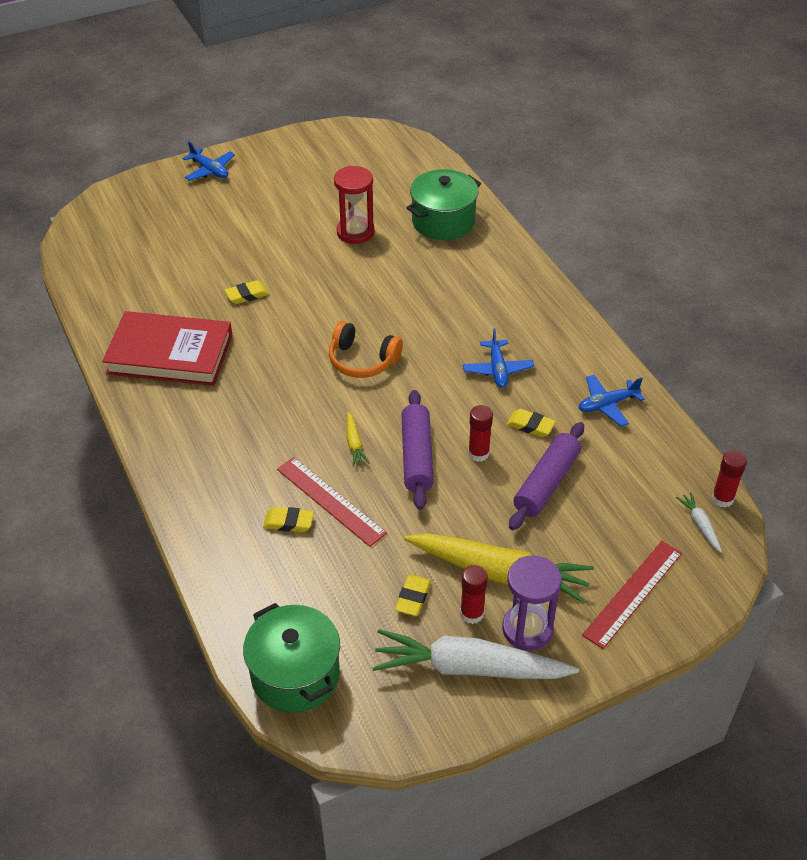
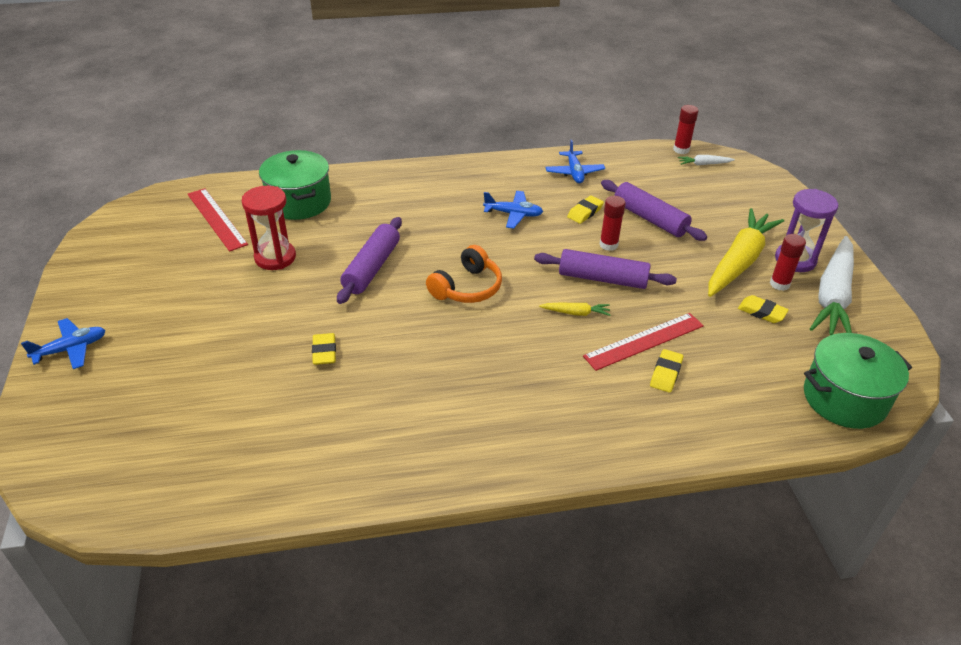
camera: 75 degrees left, 5 degrees down
(170, 354) = (389, 431): red book -> none
(365, 292) = (371, 268): none -> purple rolling pin
(633, 593) = (763, 206): red ruler -> red ruler (216, 219)

